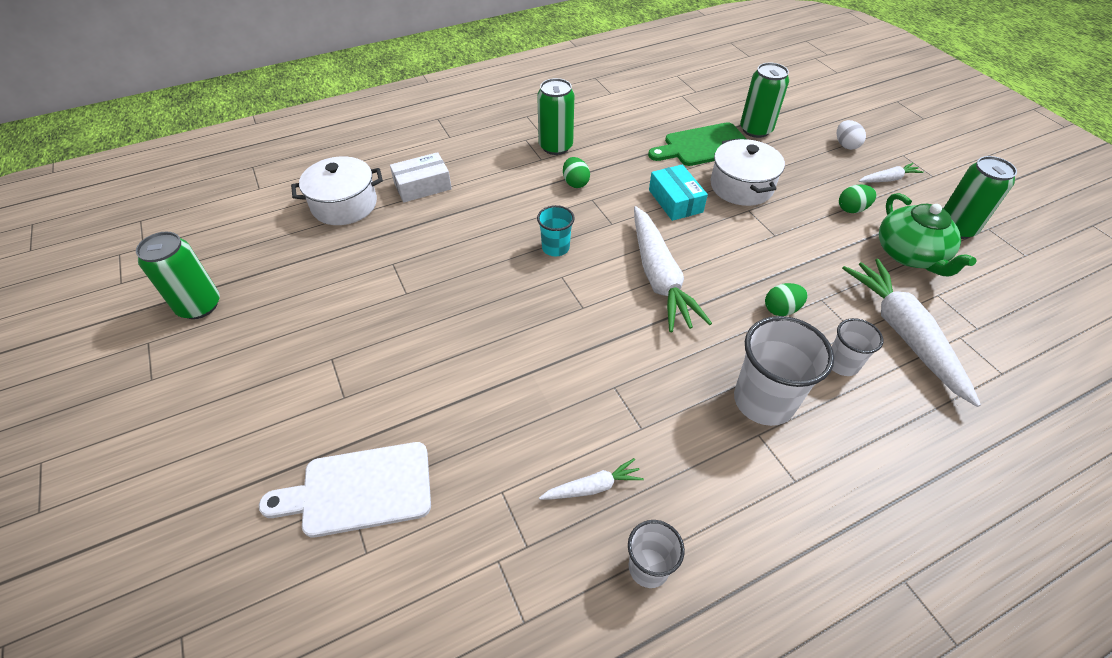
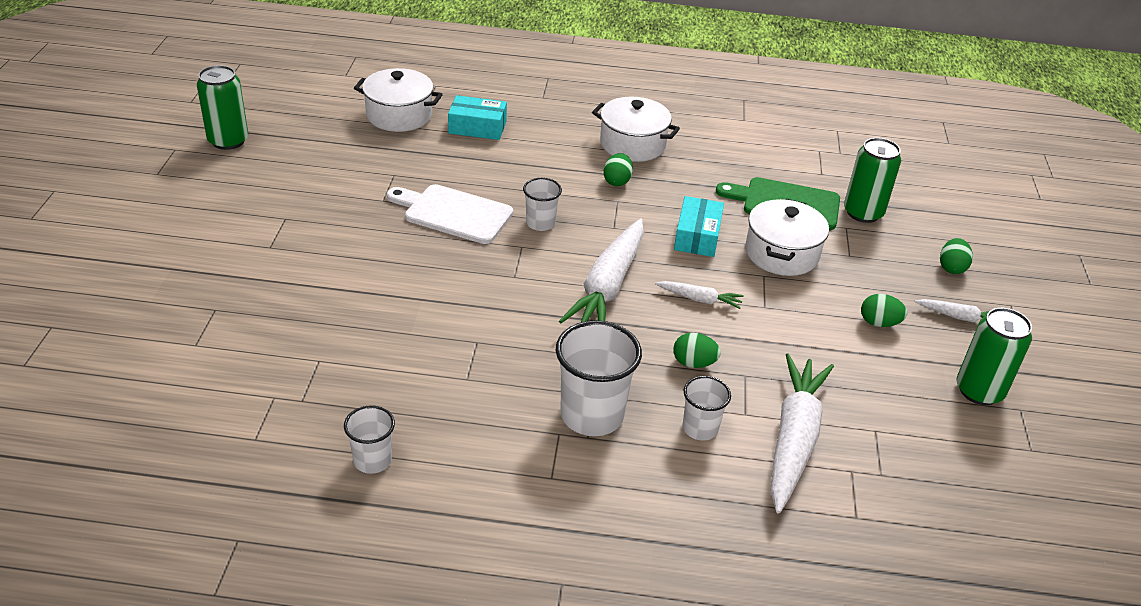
camera: 30 degrees right, 10 degrees down
(360, 490) = (226, 308): white cutting board -> white cutting board (454, 213)
(422, 186) = (477, 127): white box -> turquoise box
(555, 146) = (632, 144): green can -> white pot
(555, 248) = (540, 223): turquoise cup -> white cup
(592, 487) = (386, 393): white carrot -> white carrot (699, 299)
(846, 145) = (951, 268): white egg -> green egg
(910, 254) = (891, 386): green teapot -> none

